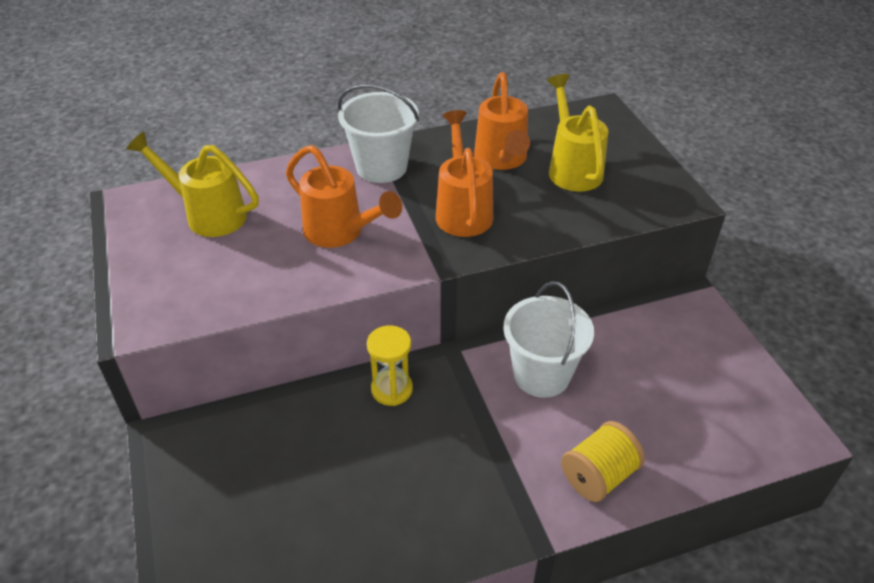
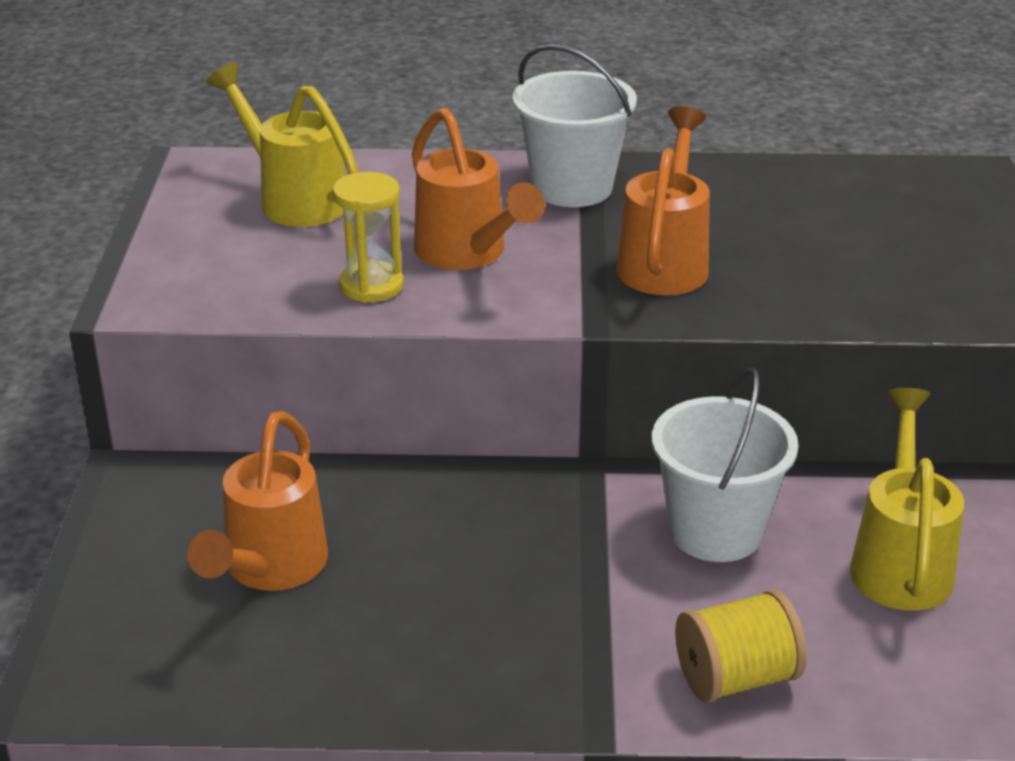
camera: 20 degrees right, 10 degrees down
(392, 389) = (475, 495): yellow hourglass -> yellow hourglass (371, 286)
(502, 160) = (764, 211): orange watering can -> orange watering can (269, 570)
(572, 168) = (873, 240): yellow watering can -> yellow watering can (900, 560)

